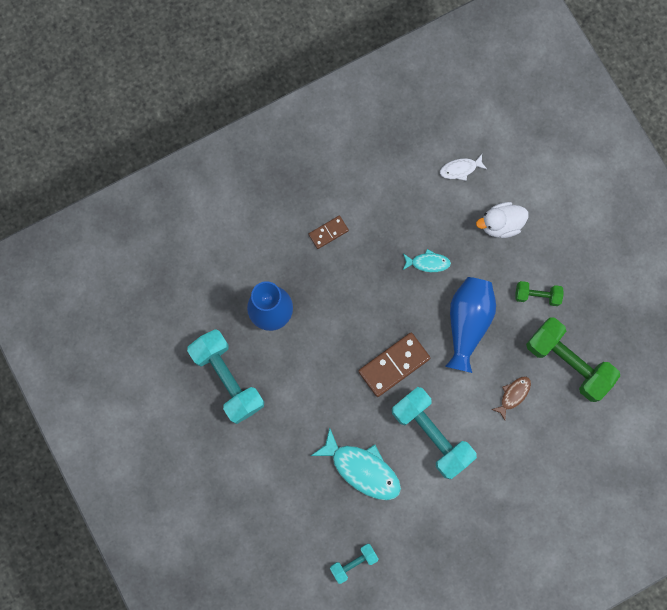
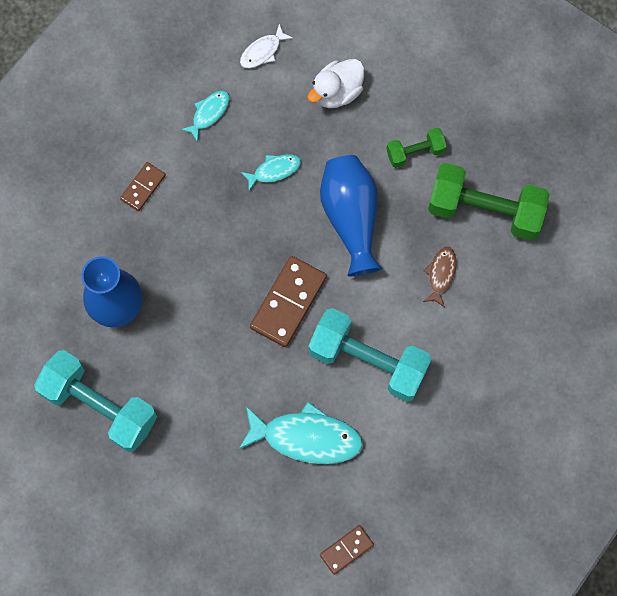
camera: 25 degrees left, 5 degrees down
(353, 562) = (346, 550): turquoise dumbbell -> brown domino
(400, 198) = (209, 113): none -> turquoise fish

